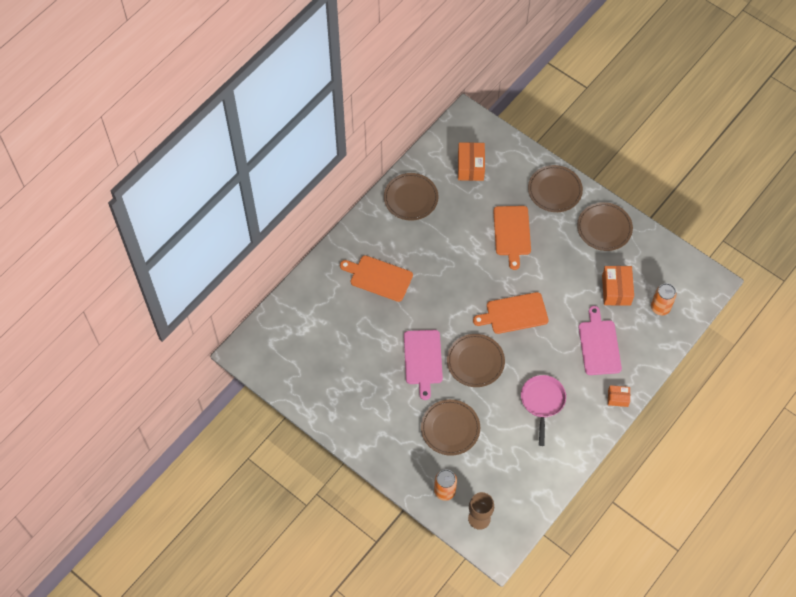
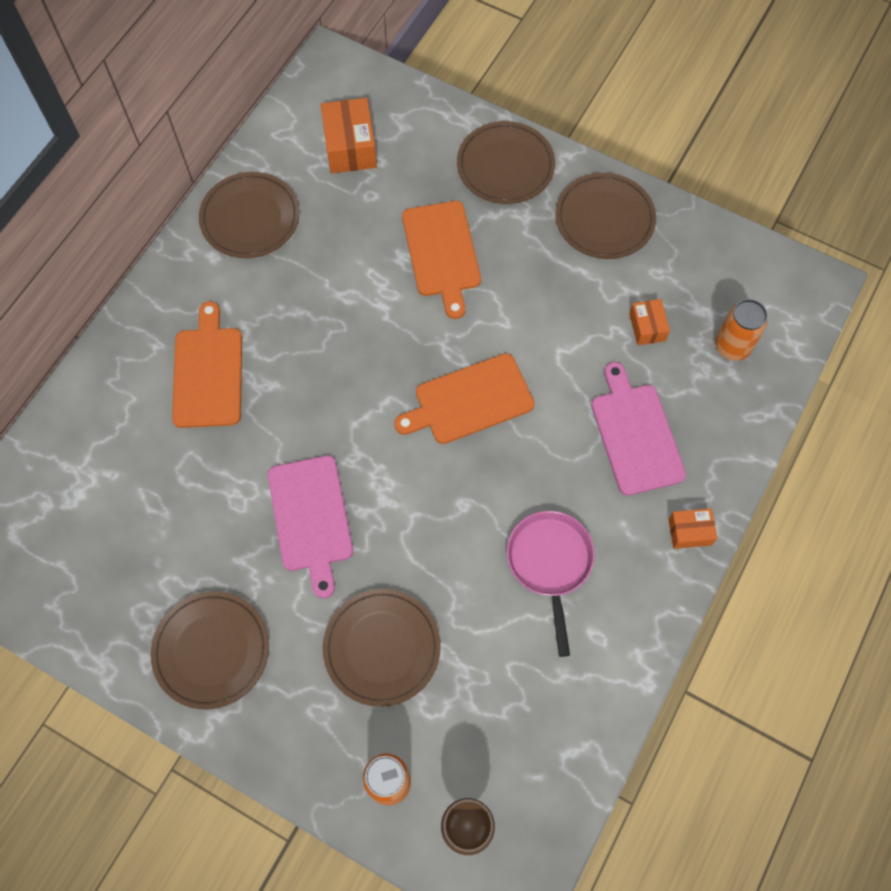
camera: 10 degrees left, 5 degrees up
(379, 277) = (208, 373): orange cutting board -> orange cutting board turned 75 degrees clockwise
(475, 361) = (411, 505): brown plate -> brown plate (211, 650)
(616, 290) = (647, 327): orange box -> orange box, size x0.58

